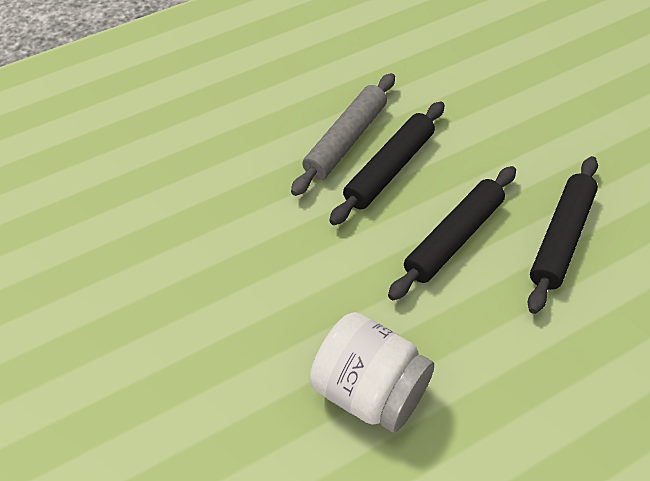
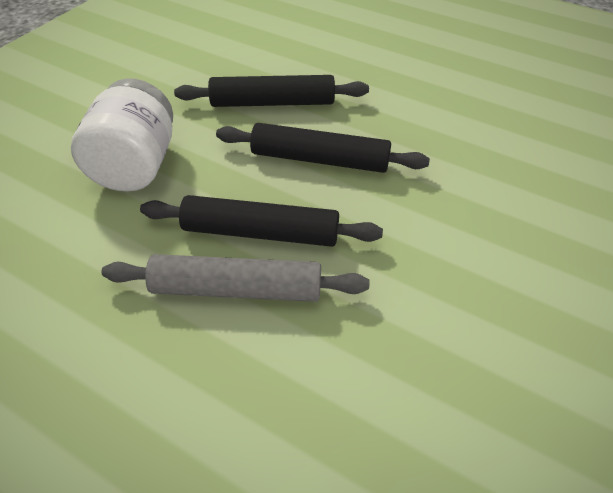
camera: 120 degrees left, 5 degrees down
(370, 391) = (511, 159): white jar -> white jar (135, 166)

